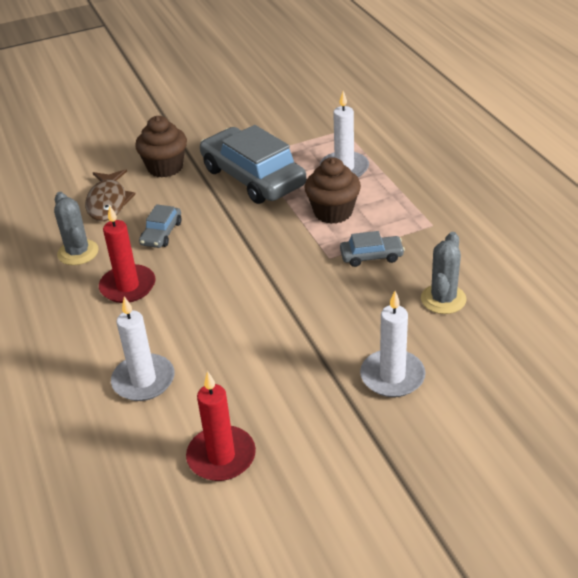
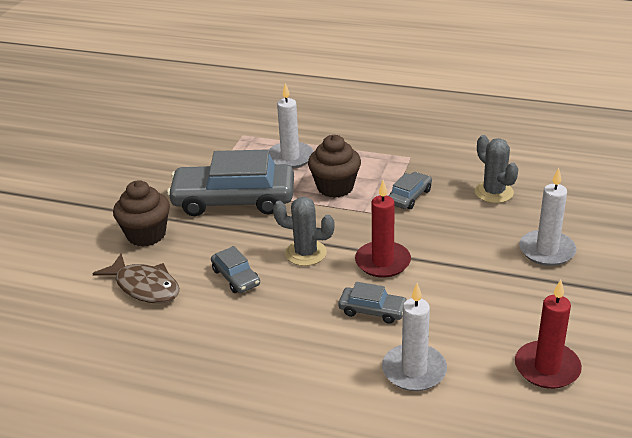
camera: 50 degrees left, 5 degrees down
(78, 252) = (191, 335): grey cactus -> grey cactus (305, 253)
(128, 286) = (281, 327): red candle -> red candle (382, 262)
(194, 320) = (372, 310): none -> grey car

